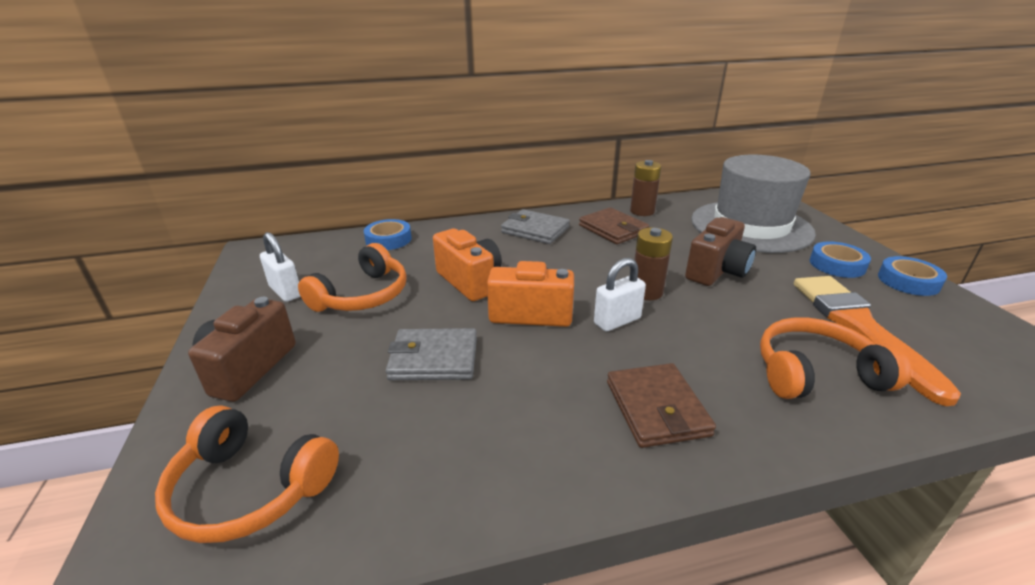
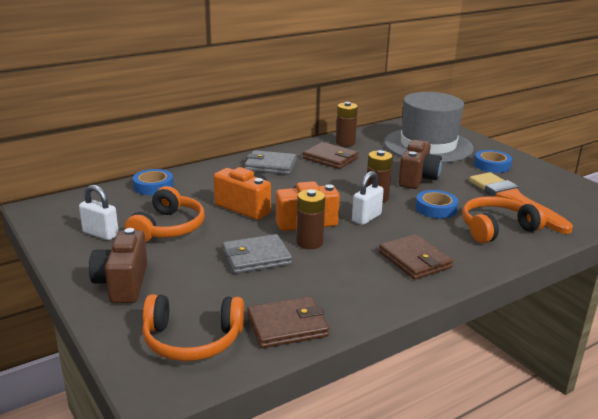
camera: 20 degrees left, 5 degrees down
(395, 496) = (287, 326): none -> brown wallet
(517, 347) = (309, 242): none -> brown battery
(908, 281) = (536, 170): blue tape -> blue tape (436, 208)

